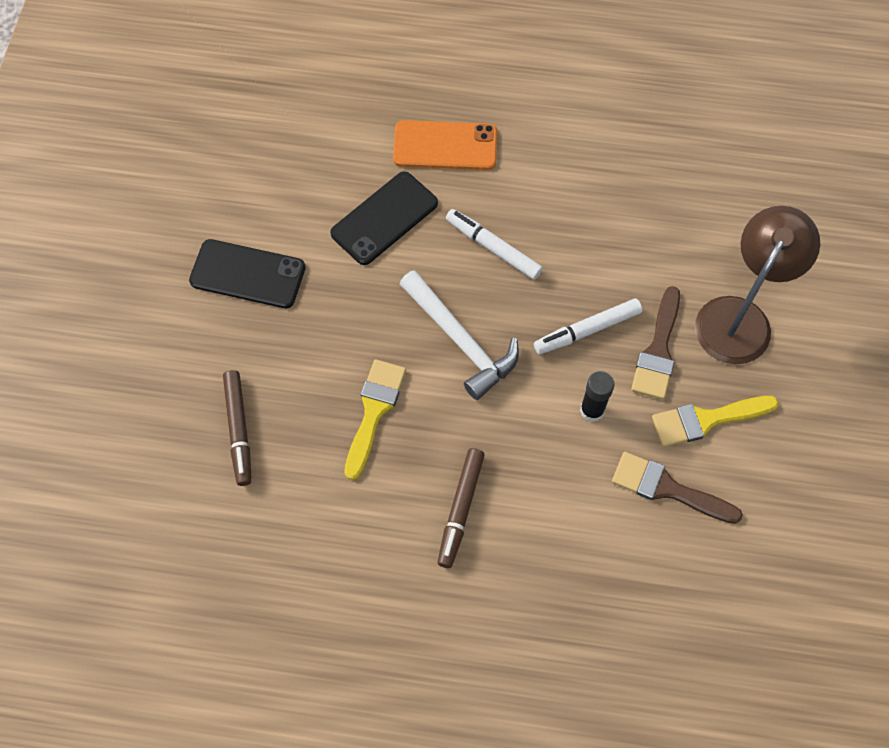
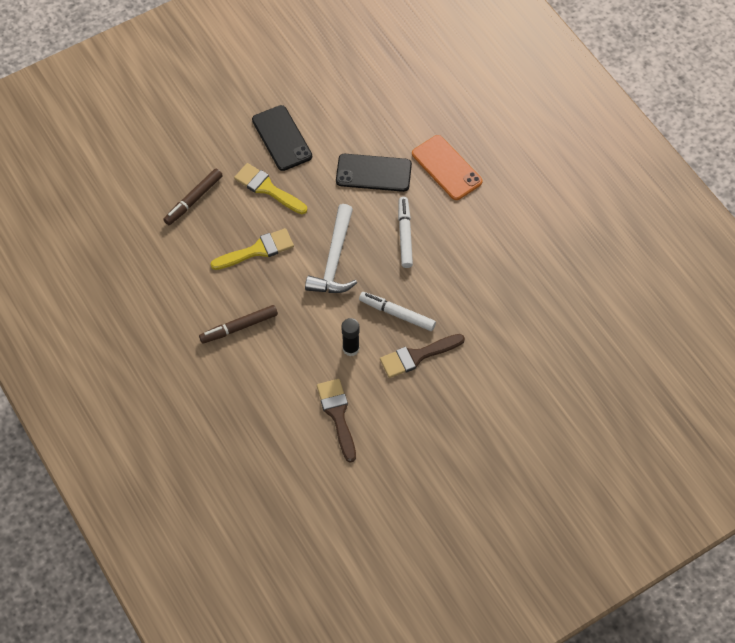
camera: 50 degrees right, 5 degrees down
(706, 420) = (396, 407): yellow brush -> yellow brush (267, 188)
(740, 317) = (477, 382): brown lamp -> none

